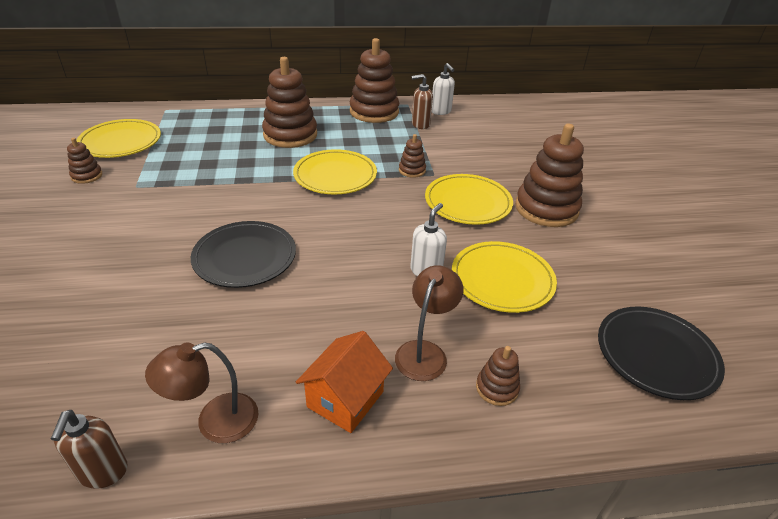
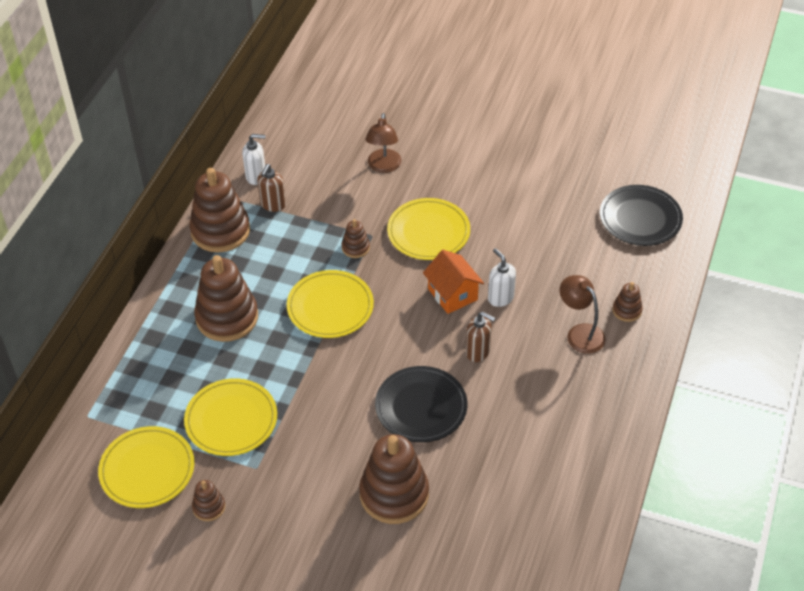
camera: 60 degrees left, 10 degrees up
(103, 472) = (597, 526): brown soap dispenser -> brown soap dispenser (478, 352)
(215, 422) = (584, 462): brown lamp -> brown lamp (383, 166)
(345, 399) = (599, 390): orange house -> orange house (452, 294)
(502, 279) = (533, 258): yellow plate -> yellow plate (231, 420)
(546, 209) = (466, 187): brown stacking toy -> brown stacking toy (394, 494)

